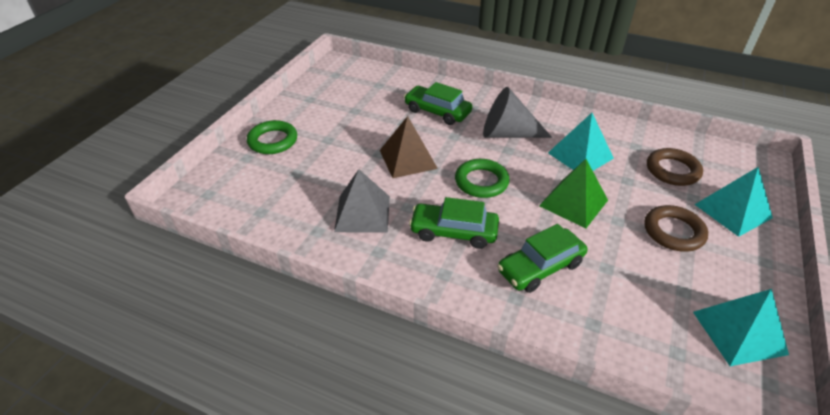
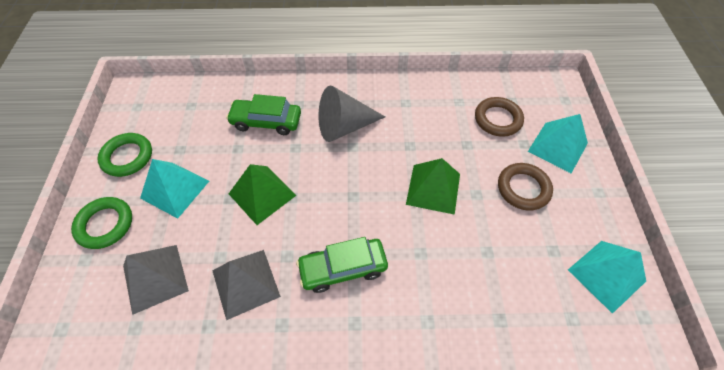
camera: 25 degrees left, 15 degrees up
(292, 186) = (155, 278): none -> grey pyramid
(408, 159) = (262, 194): brown pyramid -> green pyramid
(481, 182) = (344, 196): green ring -> green ring (127, 157)
(540, 267) = (434, 276): green car -> none
(580, 155) = (418, 130): turquoise pyramid -> turquoise pyramid (175, 189)

